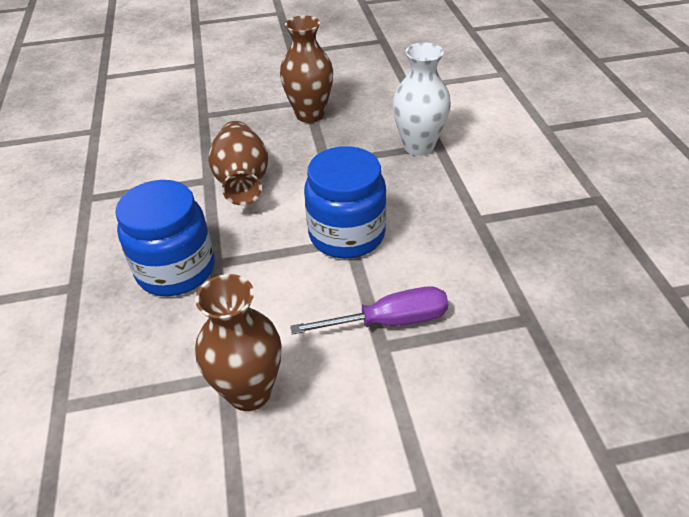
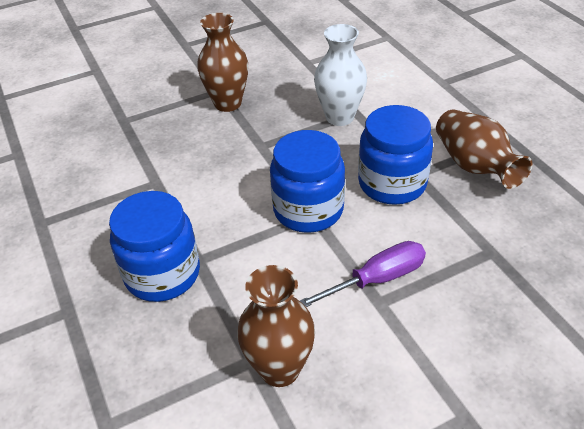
camera: 15 degrees left, 0 degrees up
(242, 181) = (190, 178): brown vase -> brown vase (474, 166)
(447, 224) = (392, 183): none -> blue jar

